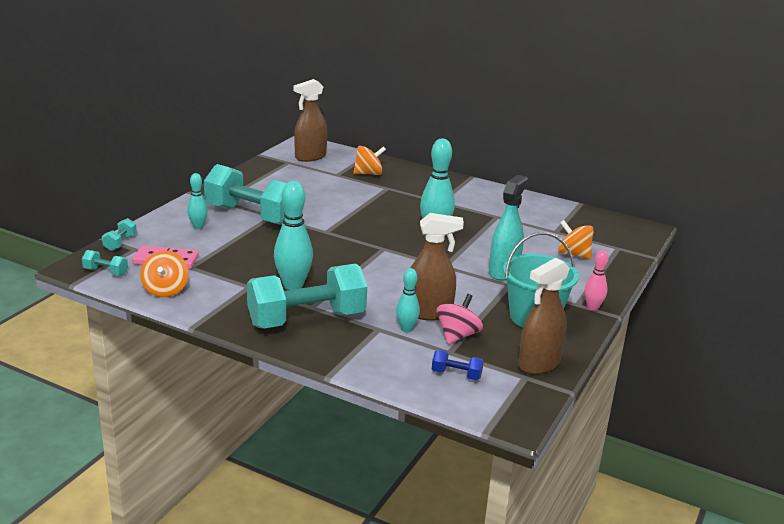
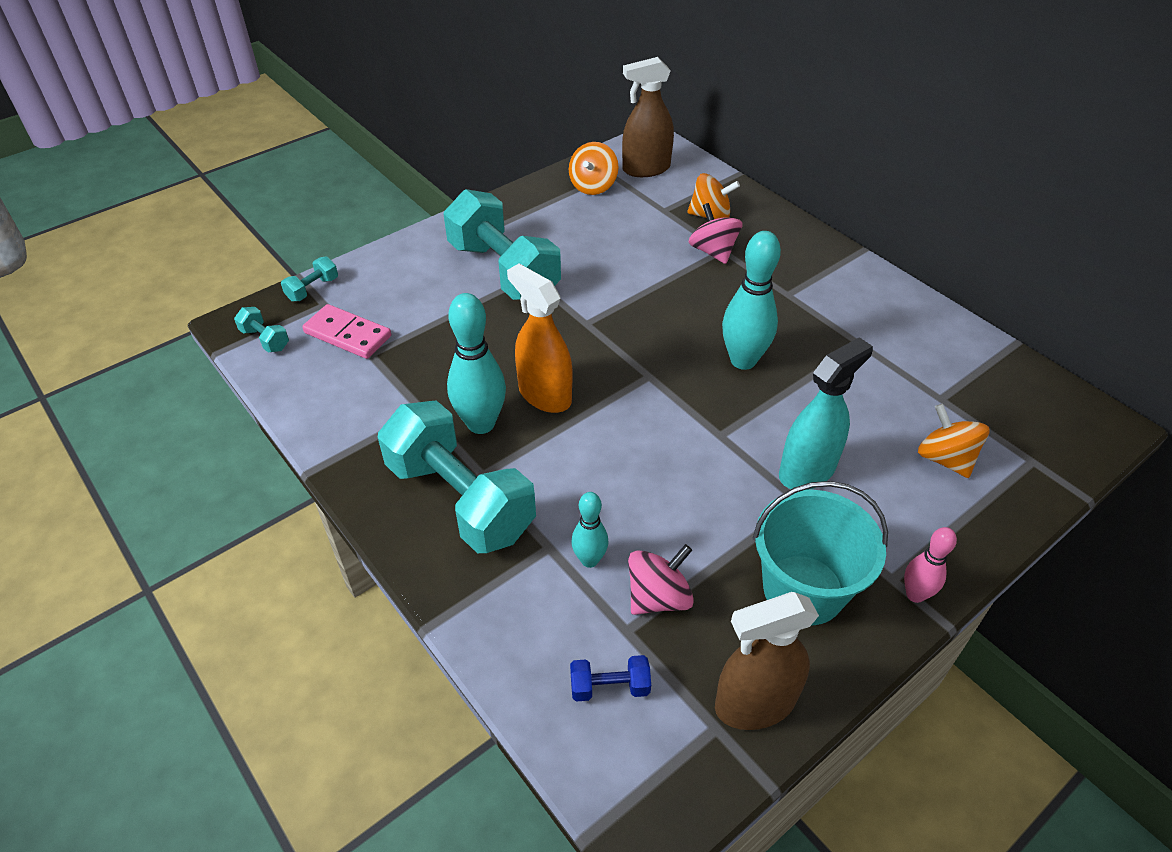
camera: 25 degrees right, 20 degrees up
(165, 290) = (315, 392): orange spinning top -> orange spinning top (593, 186)
(198, 227) = (423, 278): turquoise bowling pin -> none
(306, 319) = (460, 499): turquoise dumbbell -> turquoise dumbbell turned 45 degrees clockwise
(324, 266) = (544, 395): none -> orange spray bottle
(382, 189) = (713, 251): none -> pink spinning top
(429, 313) = (641, 534): brown spray bottle -> none
(456, 375) = (609, 687): blue dumbbell -> blue dumbbell turned 45 degrees counterclockwise

